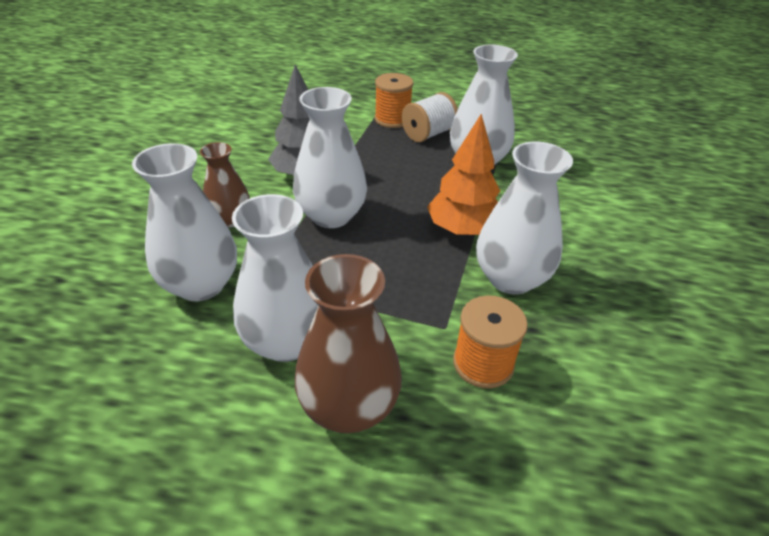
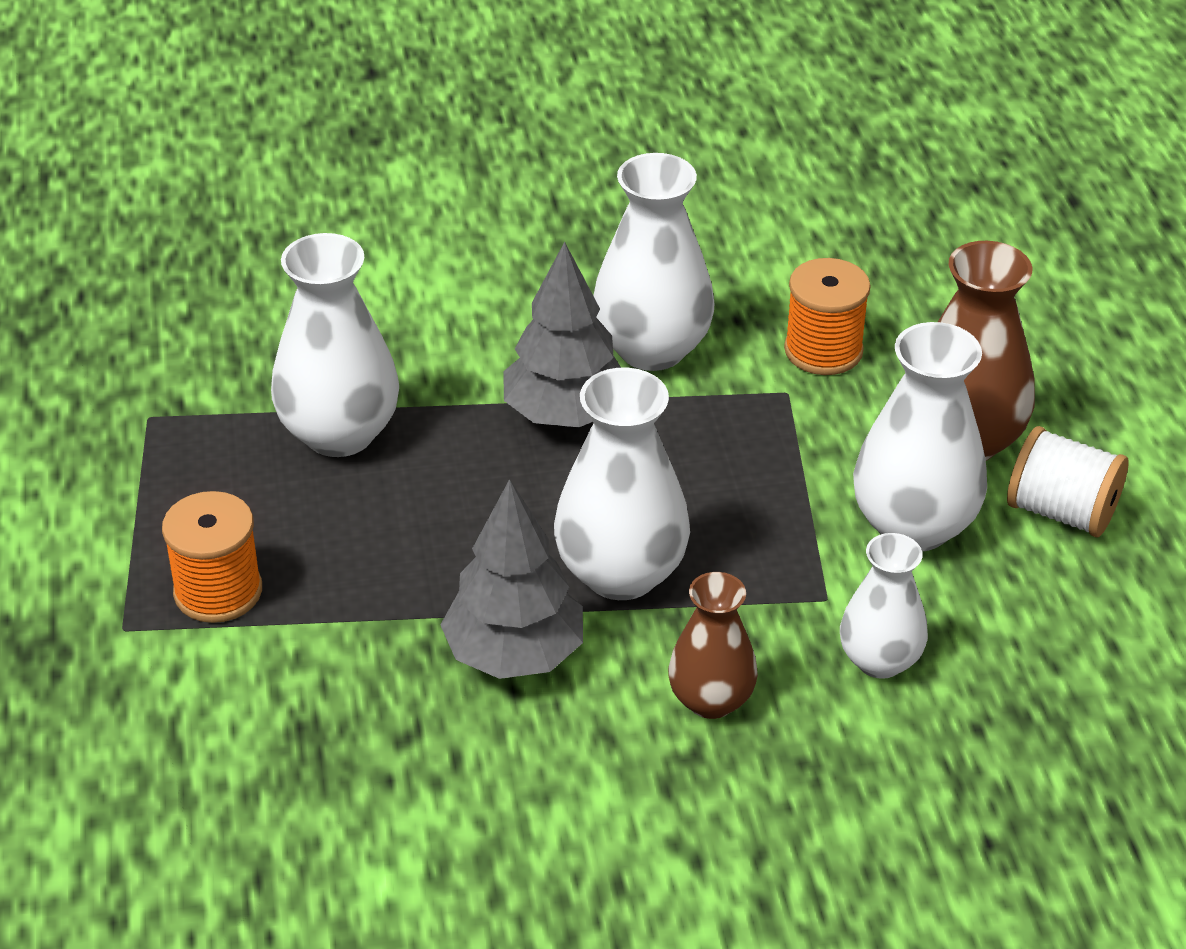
camera: 110 degrees left, 0 degrees up
(201, 284) = (879, 660): white vase -> white vase, size x0.63
(428, 134) = (262, 521): white spool -> white spool (1061, 512)
(462, 229) = (565, 414): orange tree -> grey tree

